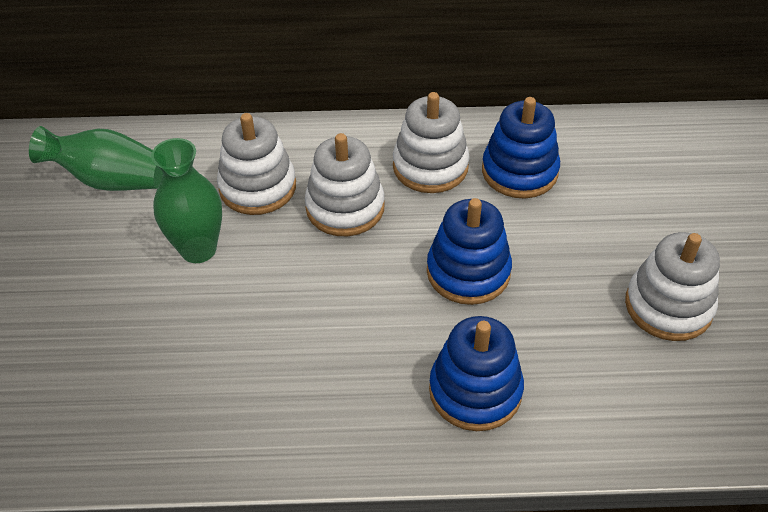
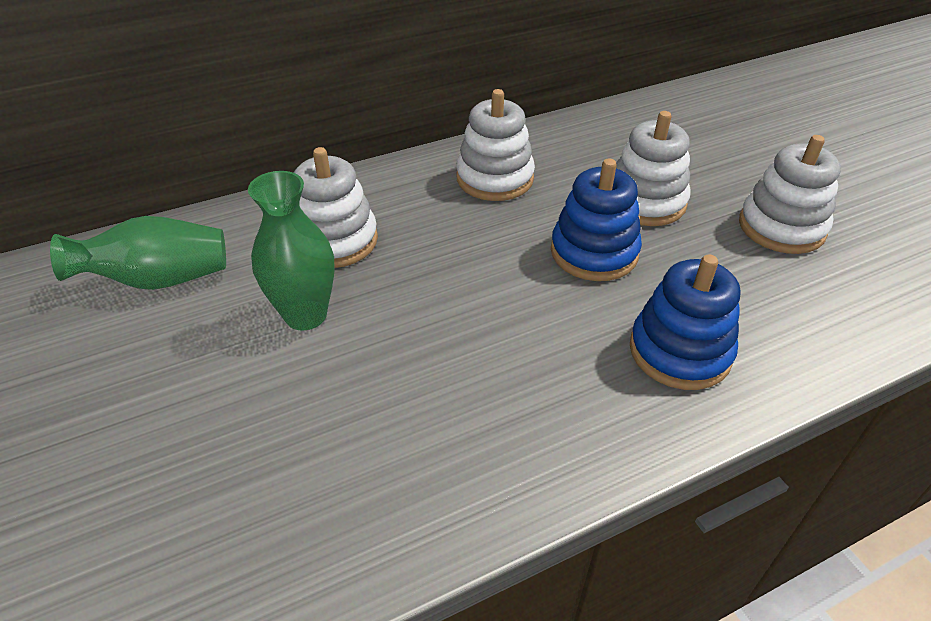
camera: 25 degrees left, 5 degrees down
(345, 207) = (437, 233): white stacking toy -> white stacking toy (645, 202)
(519, 171) = (577, 162): blue stacking toy -> none

